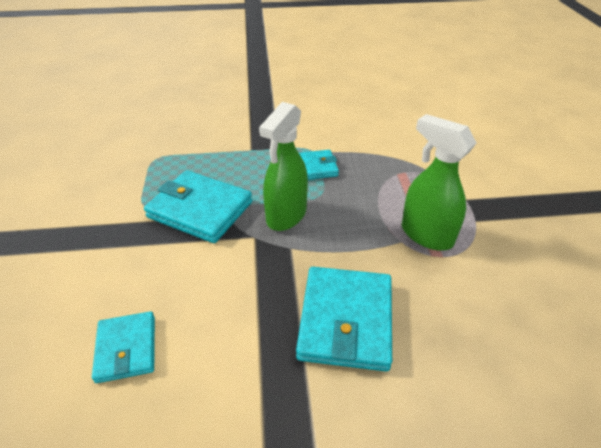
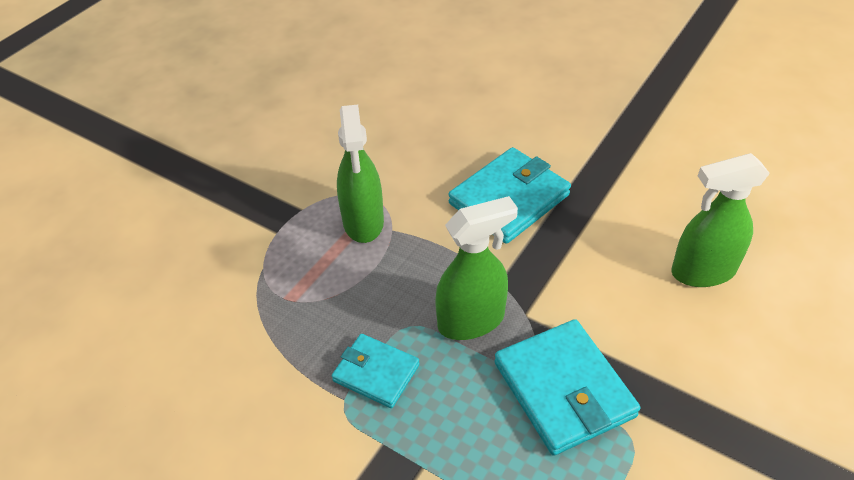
camera: 140 degrees left, 5 degrees up
(126, 348) = (702, 271): turquoise wallet -> green spray bottle

